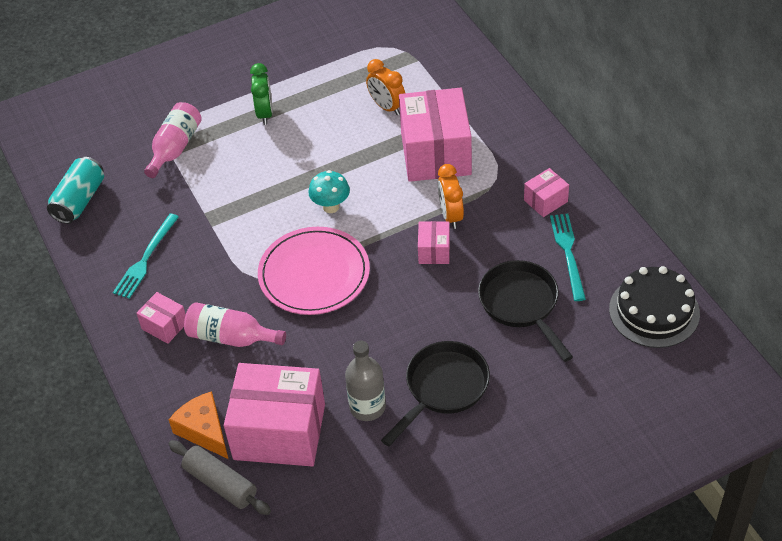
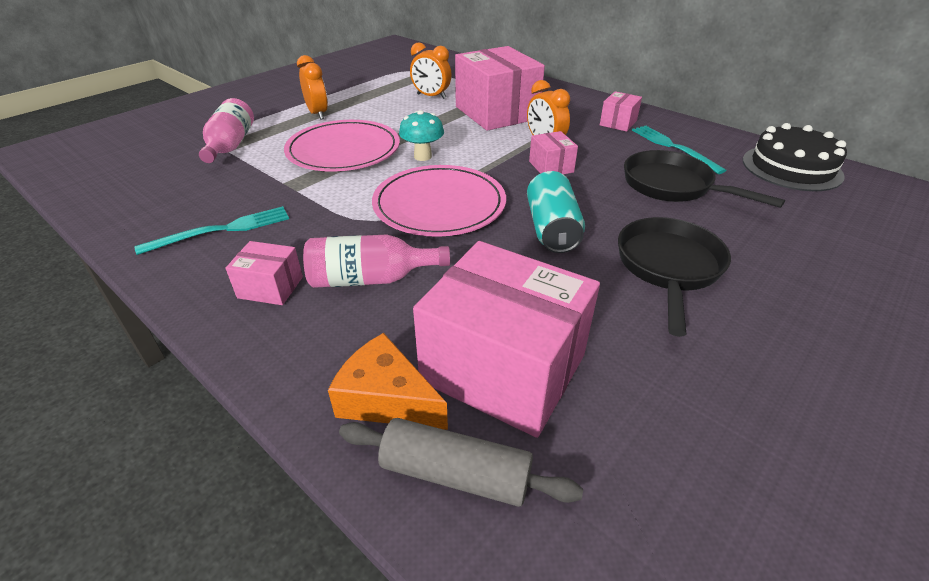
camera: 25 degrees left, 10 degrees down
(79, 200) = (119, 198): turquoise can -> turquoise can (552, 229)
(146, 259) = (222, 230): turquoise fork -> turquoise fork turned 120 degrees counterclockwise
(265, 113) = (318, 114): green clock -> orange clock
(267, 179) = (343, 150): none -> pink plate
(279, 432) = (503, 368): pink box -> pink box turned 45 degrees clockwise
(367, 407) = (598, 308): grey bottle -> none

